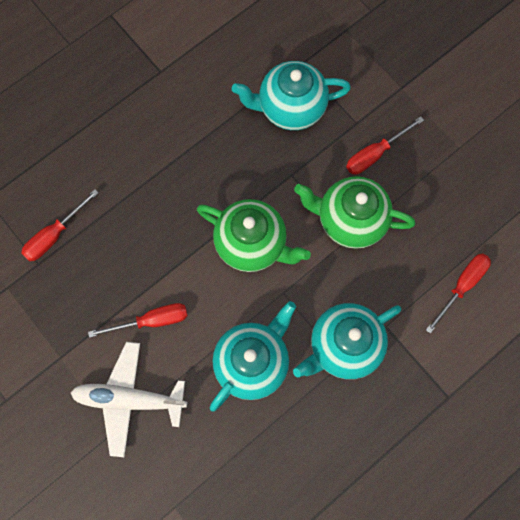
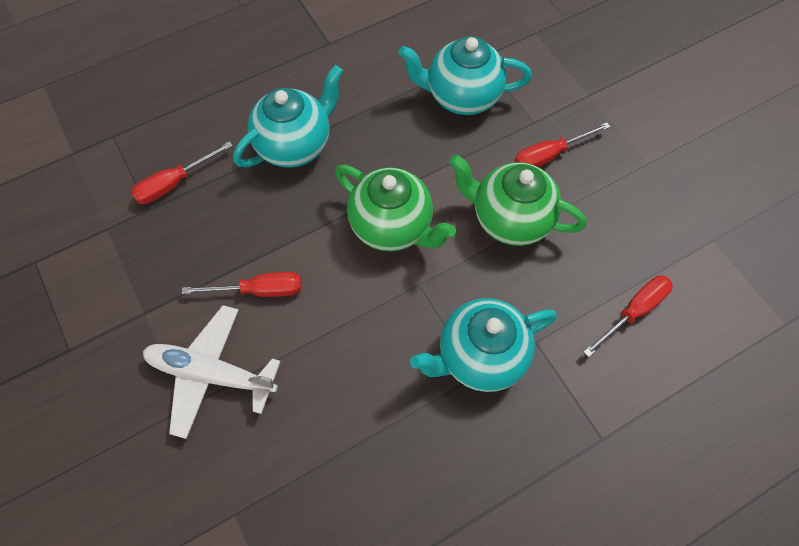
camera: 10 degrees right, 10 degrees down
(252, 362) = (366, 356): turquoise teapot -> turquoise teapot (295, 145)

